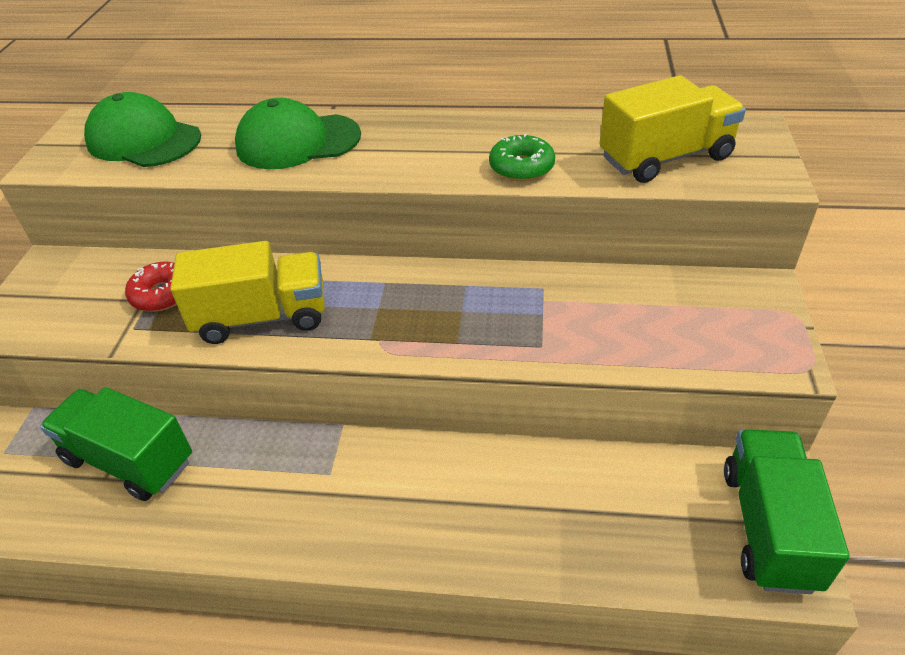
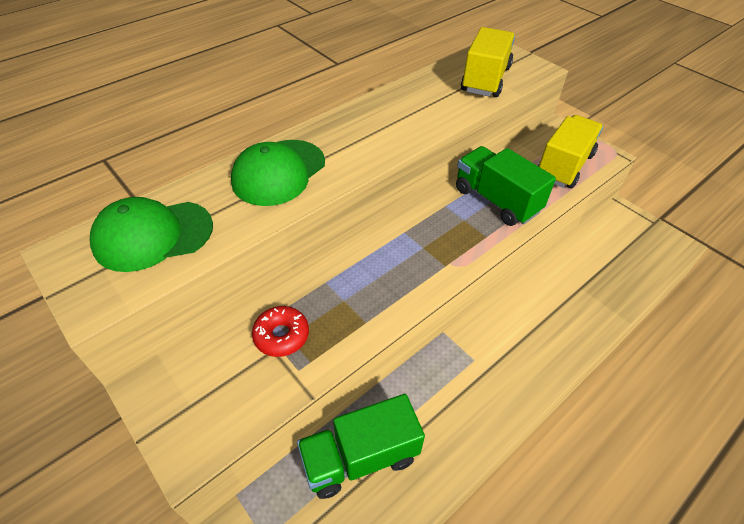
camera: 50 degrees left, 5 degrees up
(262, 317) = (369, 299): yellow truck -> yellow truck (564, 166)
(521, 167) = (432, 118): green donut -> none
(769, 527) = (646, 233): green truck -> green truck (496, 200)

